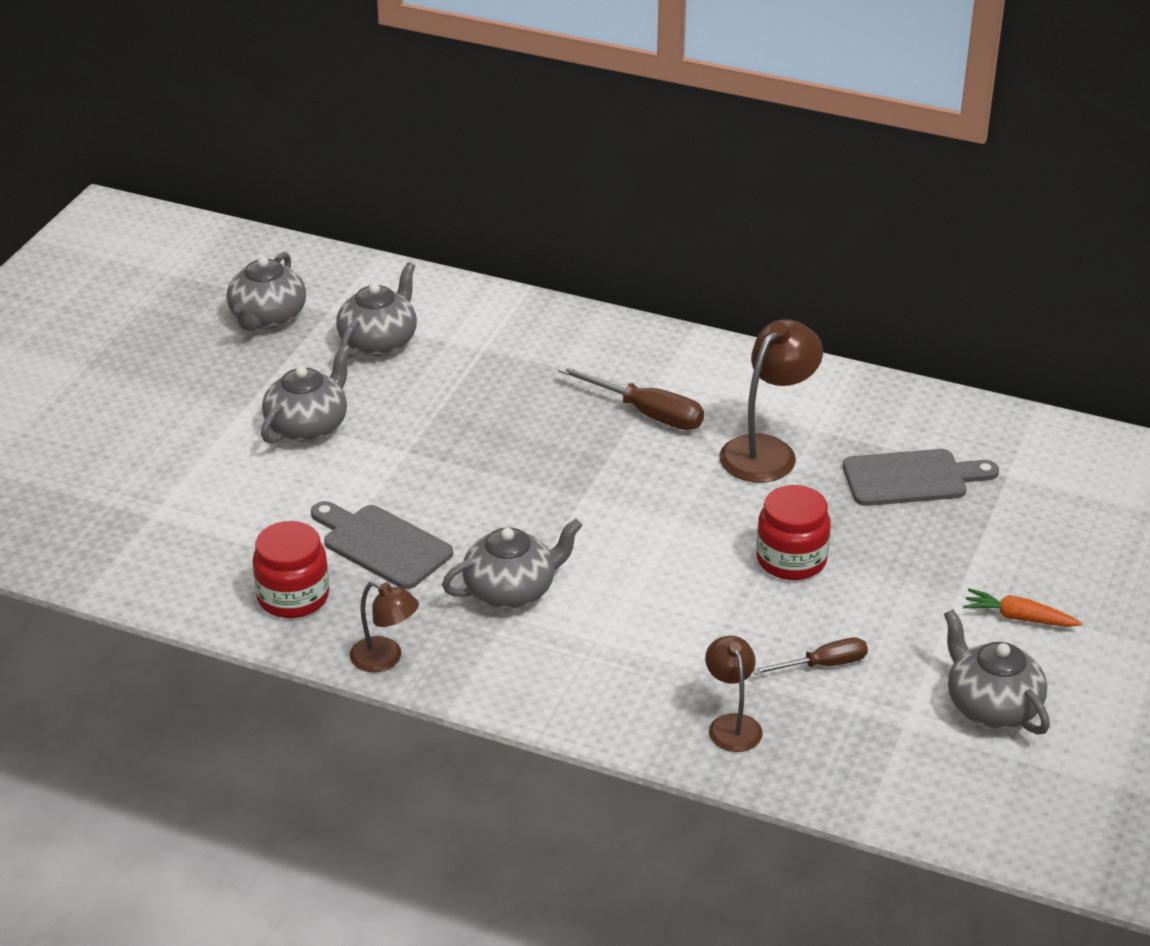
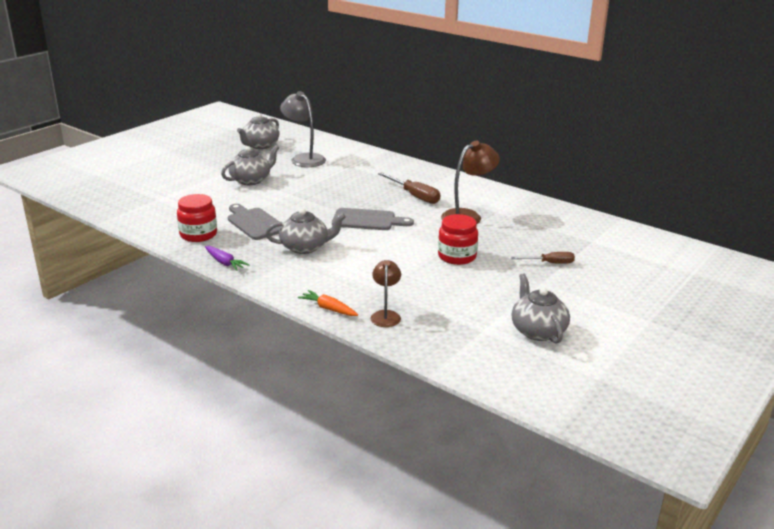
camera: 15 degrees right, 10 degrees down
(379, 342) = (304, 158): grey teapot -> grey lamp
(385, 659) = (224, 263): brown lamp -> purple carrot
(823, 665) = (450, 299): brown screwdriver -> brown screwdriver (550, 263)
(911, 478) = (539, 235): grey cutting board -> grey cutting board (367, 220)
(1018, 618) = (571, 297): orange carrot -> orange carrot (328, 309)

